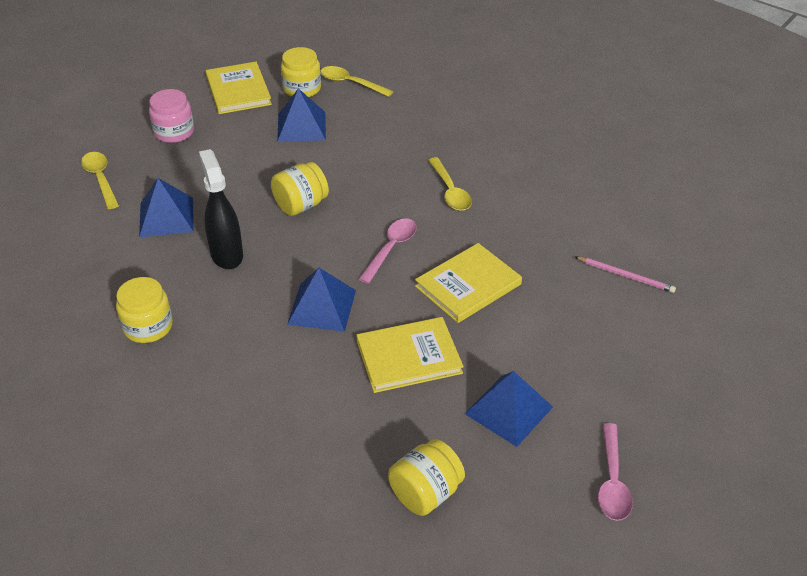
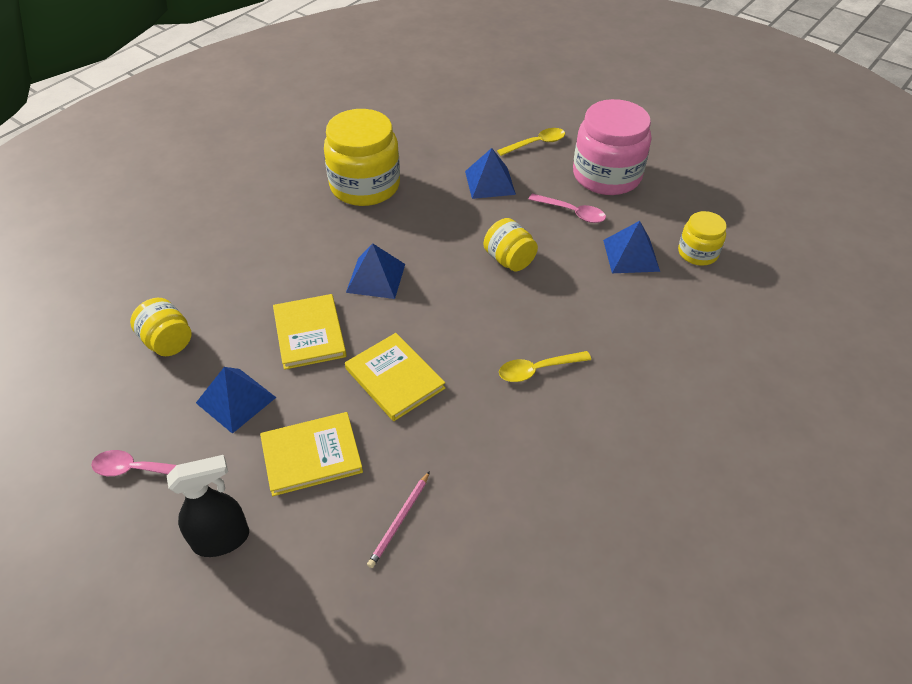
camera: 90 degrees right, 5 degrees up
(148, 326) = (365, 186): yellow jar -> yellow jar, size x1.89
(174, 132) = (606, 175): pink jar -> pink jar, size x1.89
(227, 254) = (443, 219): black spray bottle -> black spray bottle (222, 539)
(238, 90) = (682, 209): yellow book -> yellow book (311, 455)
(351, 83) = (718, 290): yellow spoon -> none
(391, 249) = (448, 322): pink spoon -> pink spoon (572, 212)

